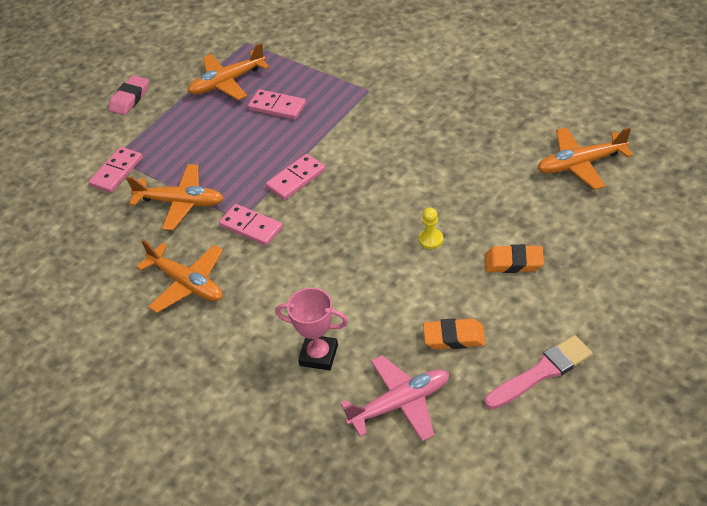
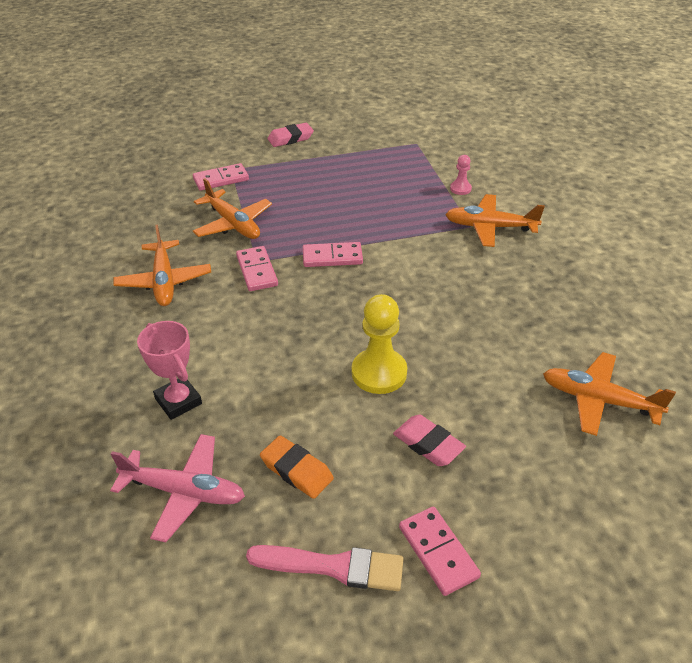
camera: 35 degrees right, 5 degrees down
(227, 82) = (368, 163): orange plane -> orange plane (489, 227)
(277, 106) = (384, 198): pink domino -> pink domino (438, 552)
(326, 63) = (460, 189): none -> pink pawn
(431, 239) = (379, 373): yellow pawn -> yellow pawn, size x1.97
(513, 262) = (428, 444): orange eraser -> pink eraser

